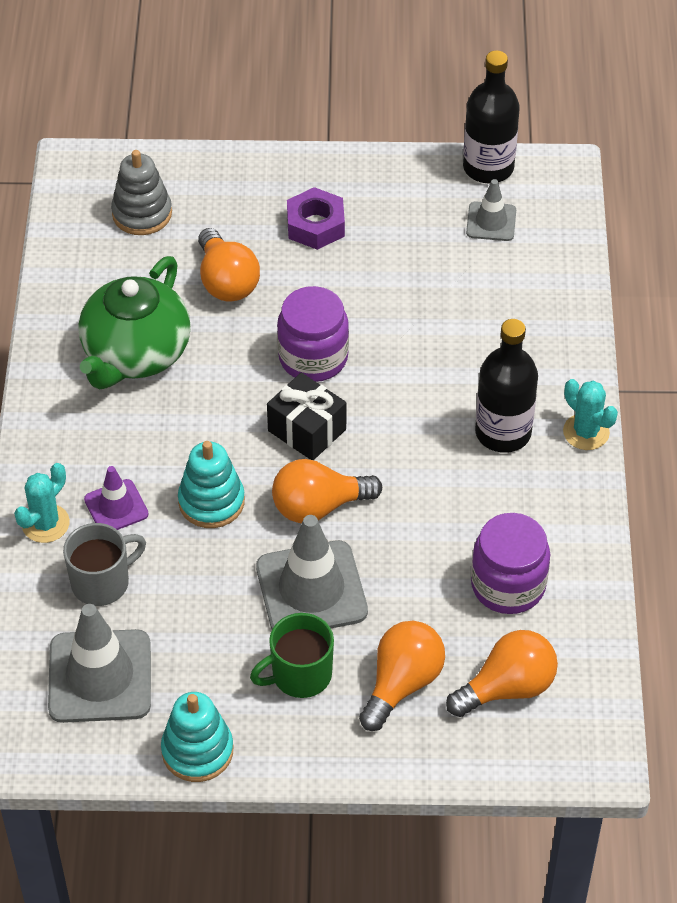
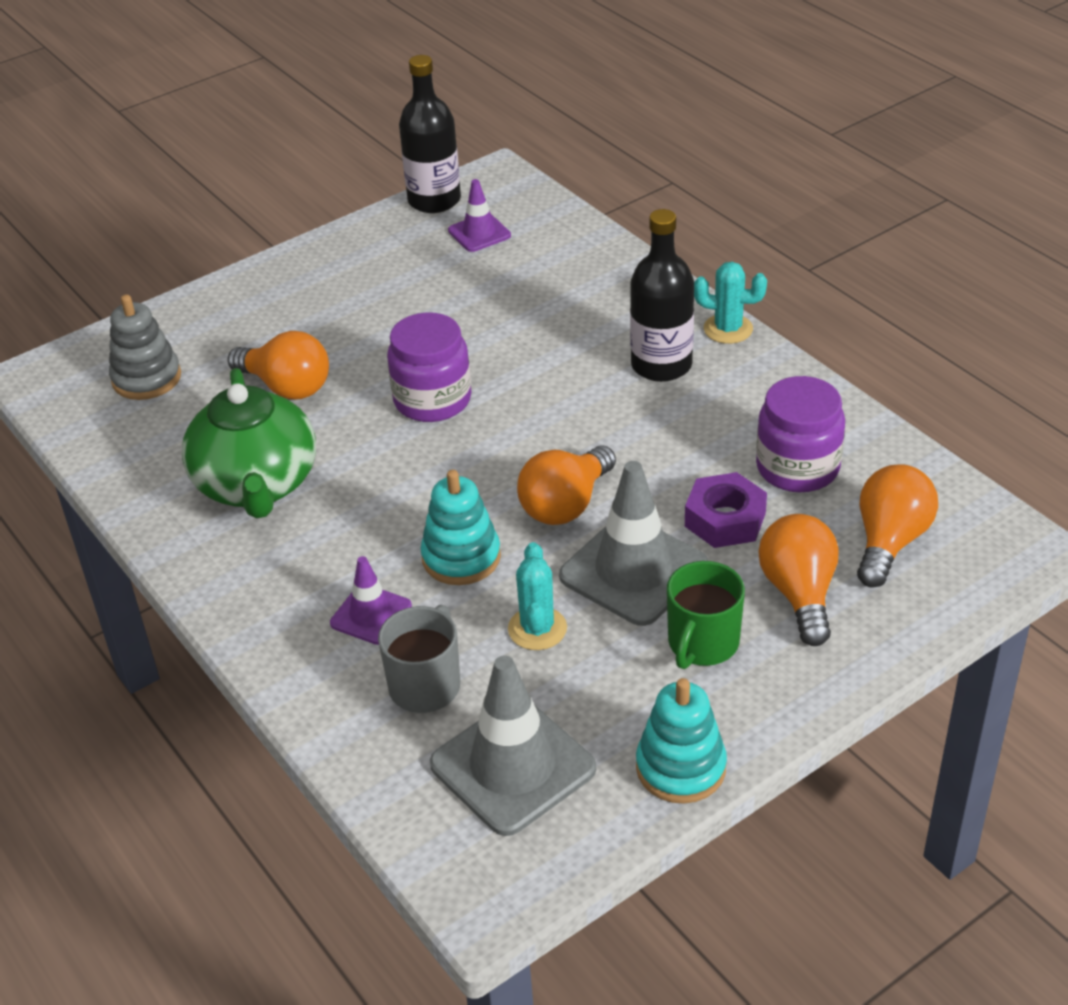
camera: 35 degrees left, 10 degrees down
(45, 523) = (312, 670): turquoise cactus -> turquoise cactus (537, 629)
(307, 430) = (488, 455): black gift -> none
(315, 225) = (326, 308): purple nut -> purple nut (725, 519)
(491, 222) = (479, 233): grey traffic cone -> purple traffic cone

